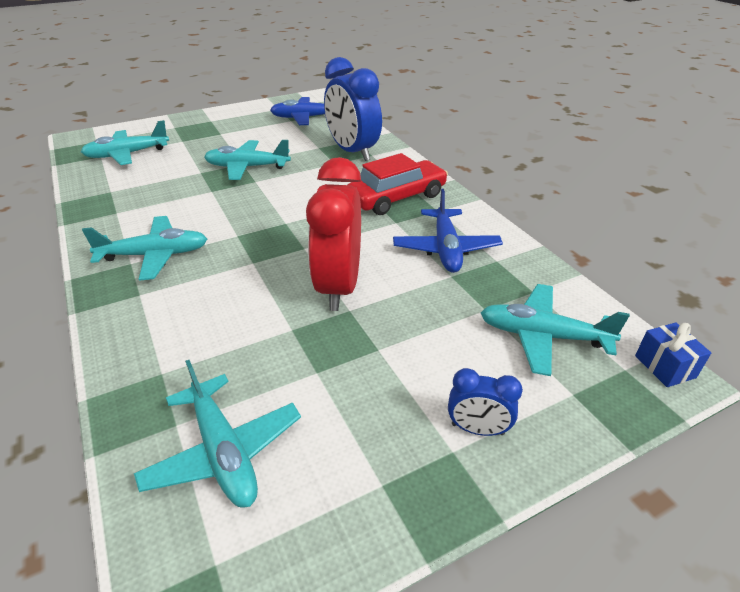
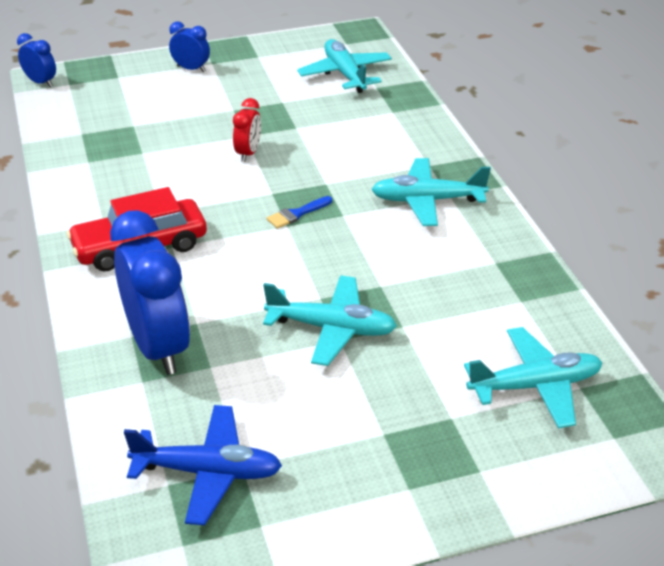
camera: 170 degrees left, 0 degrees up
(278, 232) = (296, 214): none -> blue brush
(339, 287) = (248, 153): red clock -> red clock, size x0.48
(446, 249) = (128, 177): blue plane -> none
(543, 336) = (106, 105): turquoise plane -> none
(665, 366) = (41, 82): blue gift -> blue clock

